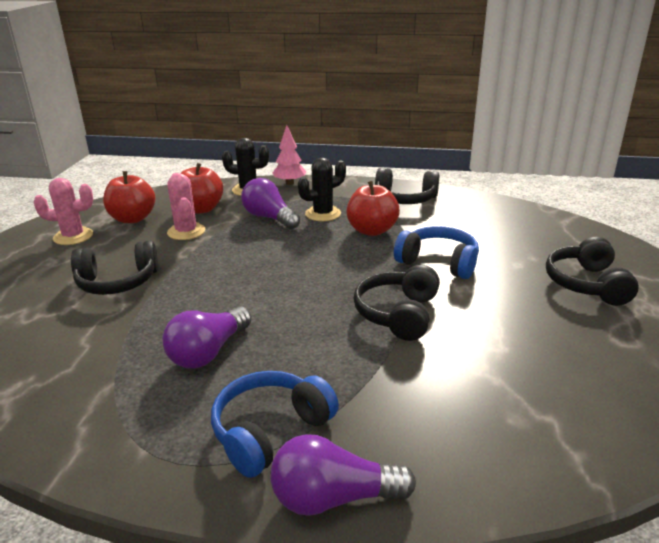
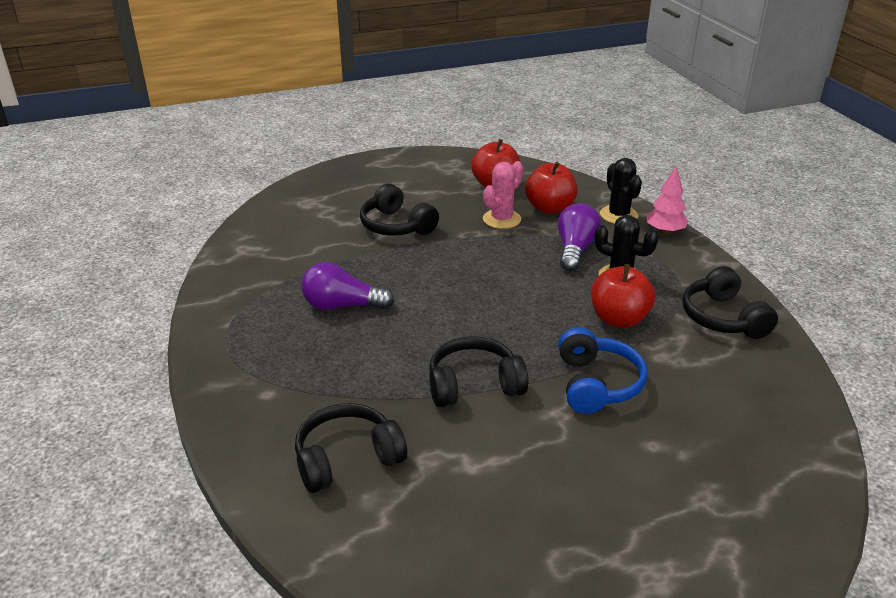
camera: 60 degrees right, 5 degrees up
(73, 236) = (440, 175): pink cactus -> none
(270, 431) = (275, 370): blue headphones -> none
(333, 497) = (228, 422): purple light bulb -> none
(587, 284) = (661, 513): black headphones -> black headphones (347, 459)

